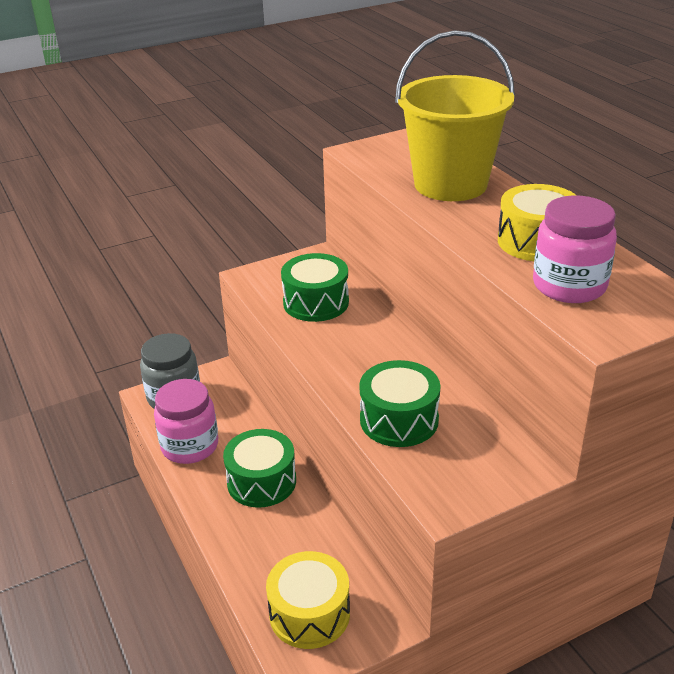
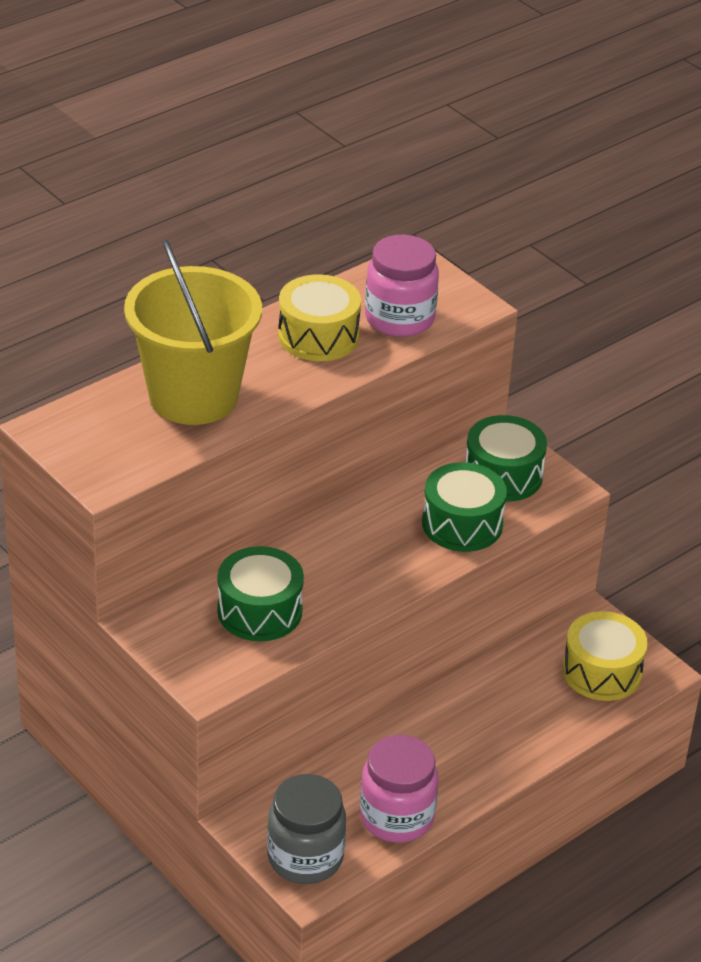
camera: 105 degrees left, 5 degrees up
(261, 481) = (438, 738): green drum -> green drum (503, 475)

